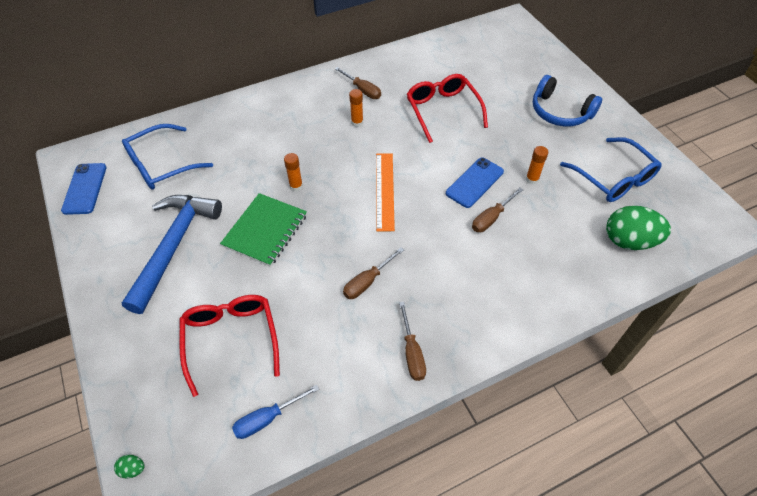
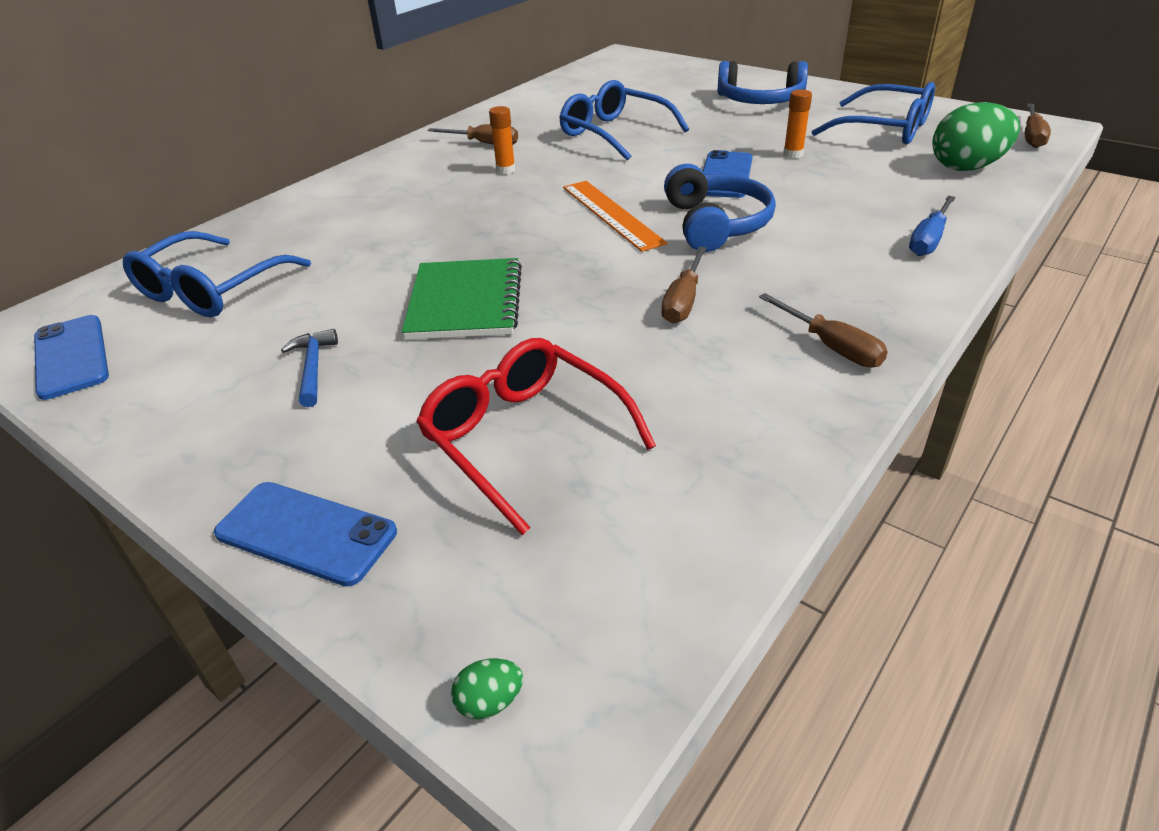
camera: 25 degrees left, 15 degrees down
(119, 349) = (306, 533): none -> blue phone
(174, 246) = (313, 368): blue hammer -> blue hammer, size x0.41
(267, 419) = (689, 509): blue screwdriver -> blue screwdriver (929, 240)
(296, 186) = (472, 247): orange glue stick -> none
(433, 226) = (716, 224): none -> blue headphones
(443, 111) = (614, 133): red glasses -> blue glasses
(491, 218) = (783, 196): brown screwdriver -> brown screwdriver (1032, 137)

